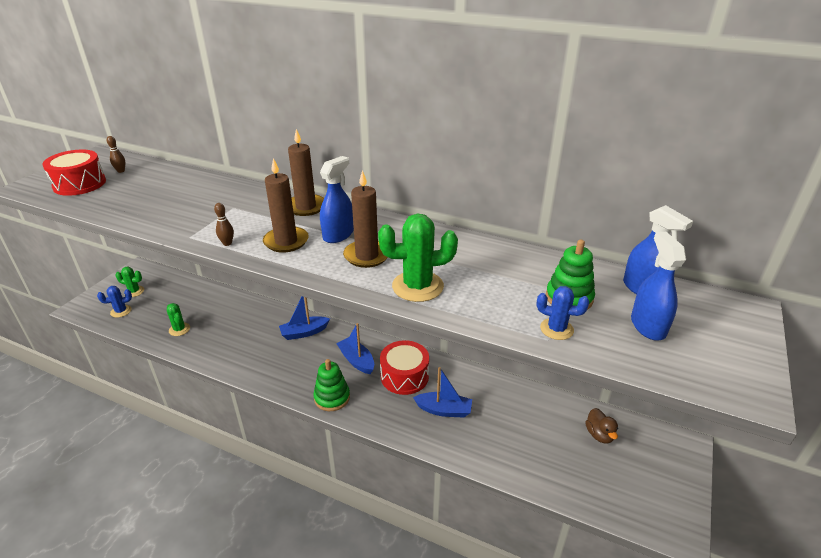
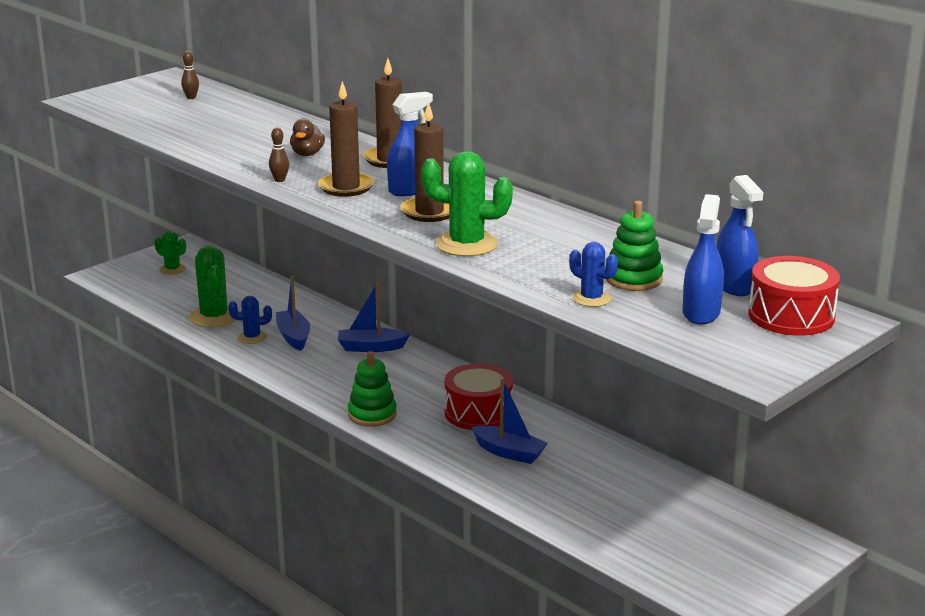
camera: 20 degrees right, 10 degrees down
(79, 184) = (140, 105): red drum -> red drum (791, 316)
(121, 311) = (149, 287): blue cactus -> blue cactus (252, 337)
(179, 329) = (214, 317): green cactus -> green cactus, size x1.73
(356, 360) = (424, 386): blue boat -> blue boat (293, 336)
(599, 434) = (702, 514): brown duck -> brown duck (307, 154)

